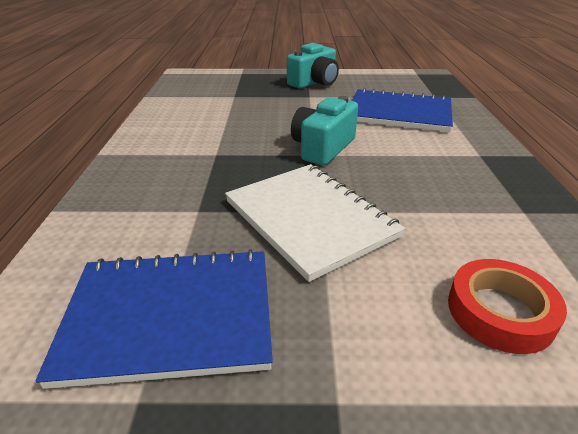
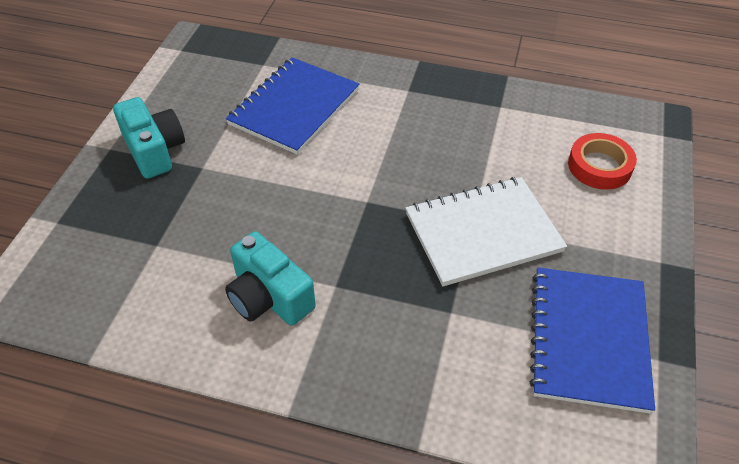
camera: 75 degrees left, 15 degrees up
(323, 148) = (355, 191): turquoise camera -> turquoise camera (269, 297)

